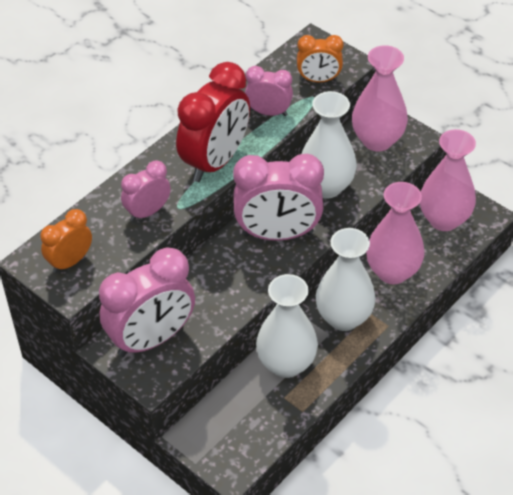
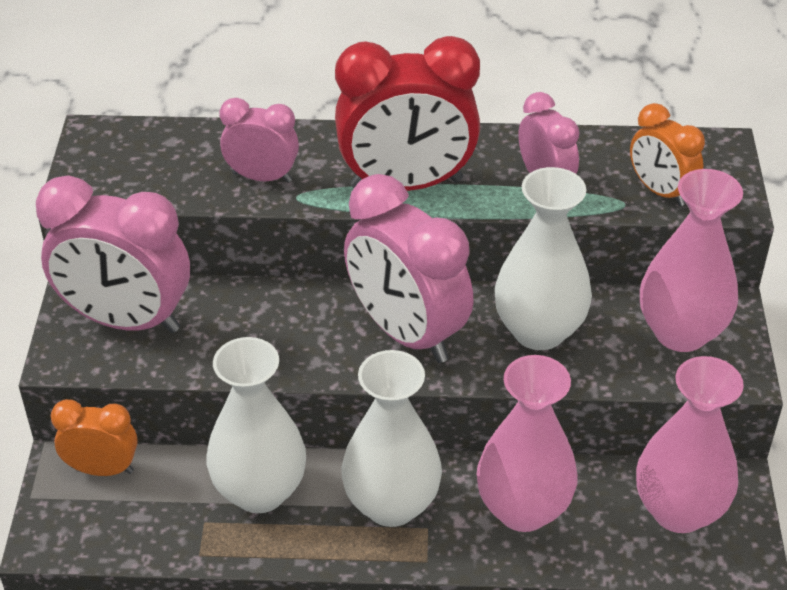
camera: 50 degrees right, 5 degrees down
(70, 262) = (122, 163): orange clock -> orange clock (102, 469)

